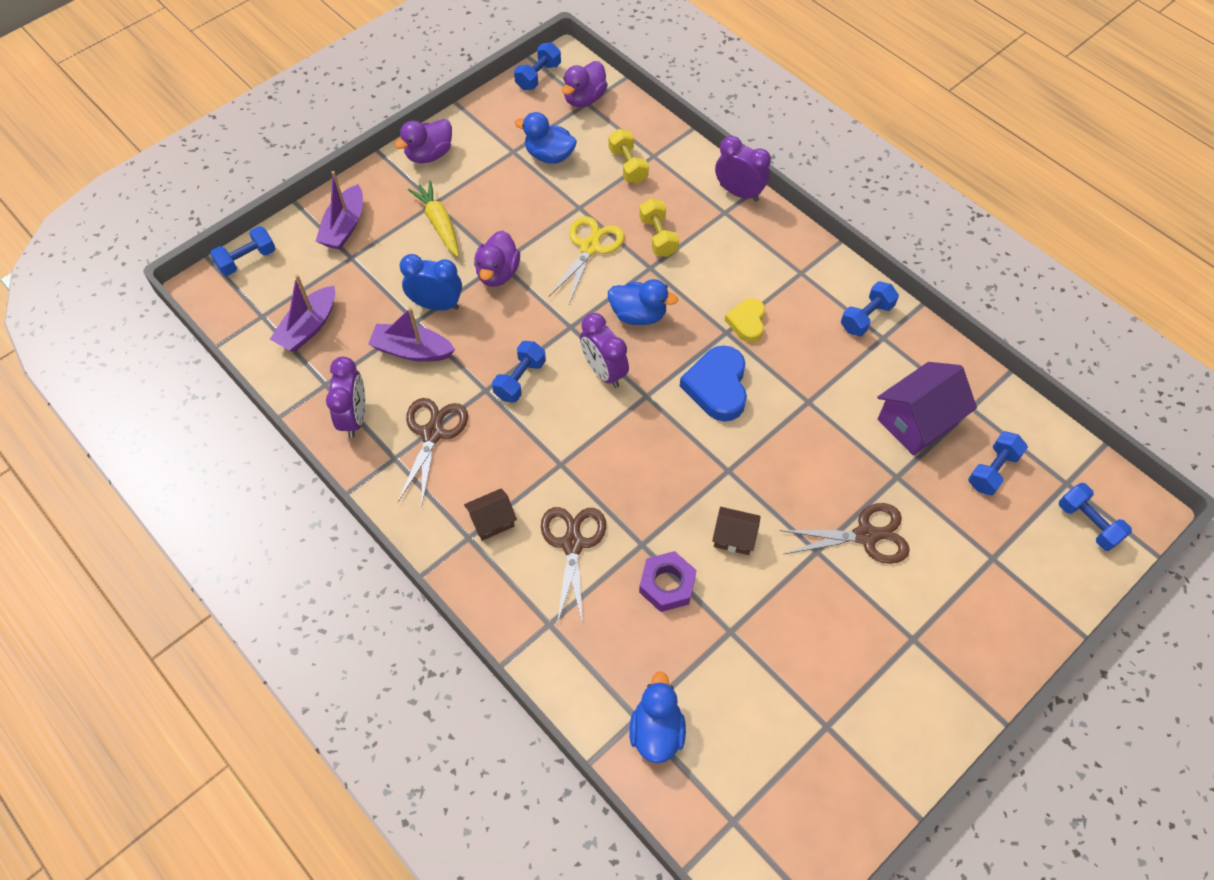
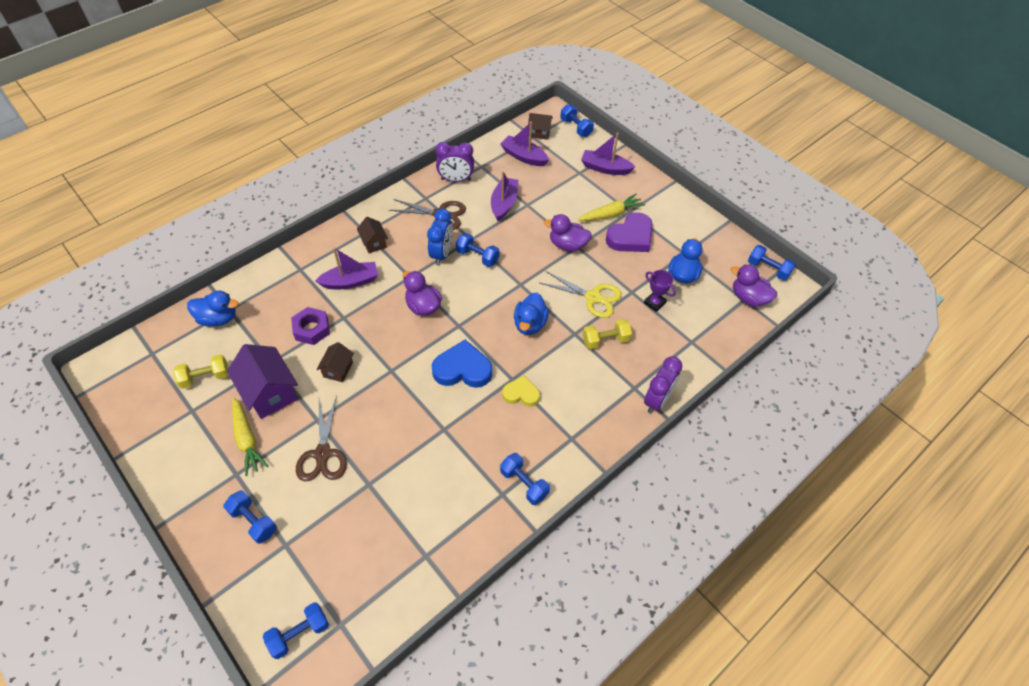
camera: 90 degrees right, 5 degrees down
(253, 307) = (539, 133): none -> brown house
(429, 154) = (674, 207): purple duck -> purple duck (423, 306)
(436, 305) = (540, 214): blue clock -> blue clock (442, 254)
(483, 204) = (630, 237): none -> purple heart
(573, 544) = (350, 281): brown scissors -> purple boat
(596, 186) = (654, 303): none -> purple trophy
(604, 371) = (481, 302): purple clock -> none
(628, 165) = (678, 324): yellow dumbbell -> yellow dumbbell (205, 377)
(861, 636) = (247, 440): none -> yellow carrot
(917, 422) = (417, 508): purple house -> purple house (270, 392)
(992, 470) = (362, 561): blue dumbbell -> blue dumbbell (253, 521)

